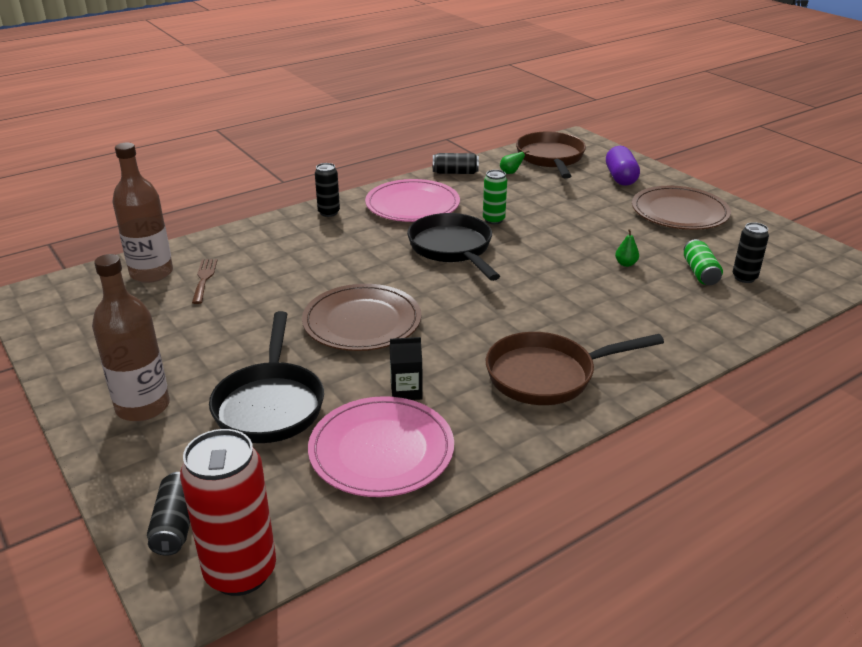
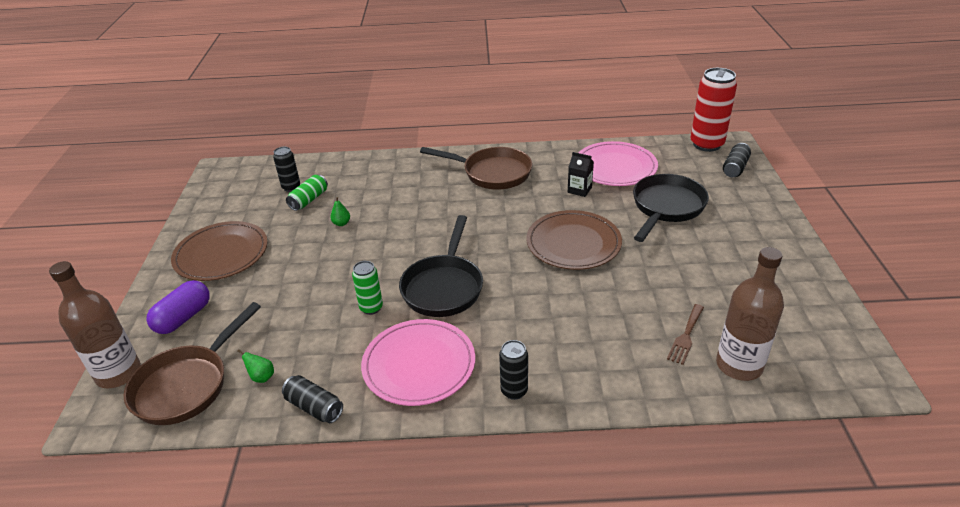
camera: 145 degrees left, 5 degrees up
(143, 406) = (751, 231): brown bottle -> brown bottle (118, 373)

